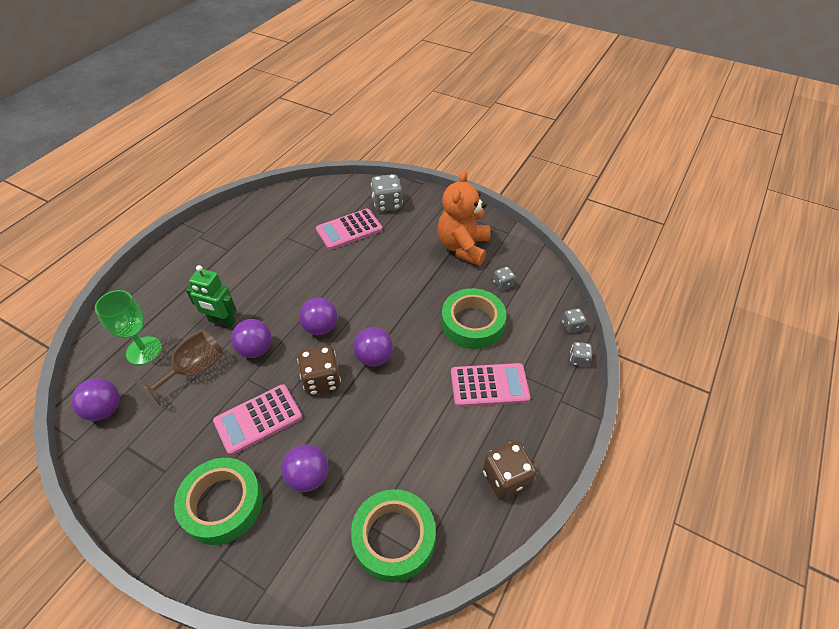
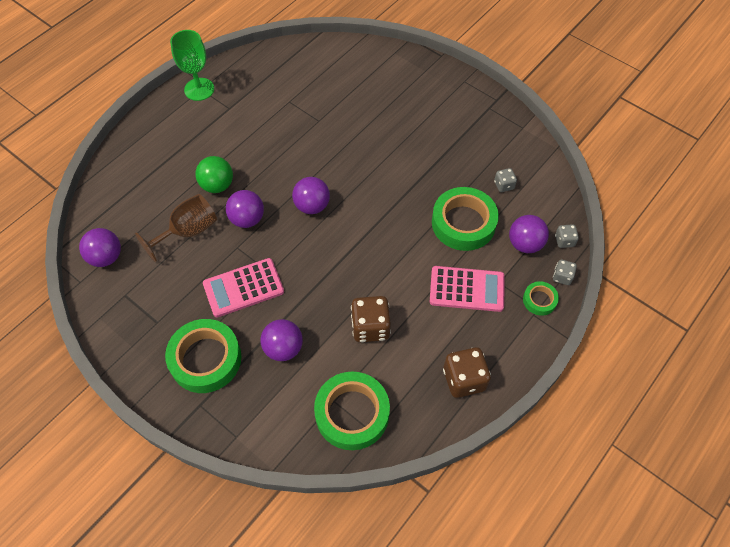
camera: 10 degrees right, 10 degrees up
(144, 350) = (143, 204): green goblet -> green goblet (199, 89)
(222, 321) = (217, 185): green robot -> green ball
(321, 380) = (306, 259): brown dice -> brown dice (370, 327)
(349, 230) = (354, 101): pink calculator -> none
(374, 358) = (360, 244): purple ball -> purple ball (525, 244)
(387, 204) = (399, 76): grey dice -> none
(463, 247) = (470, 138): orange teddy bear -> none
(563, 385) = (539, 300): none -> green tape

